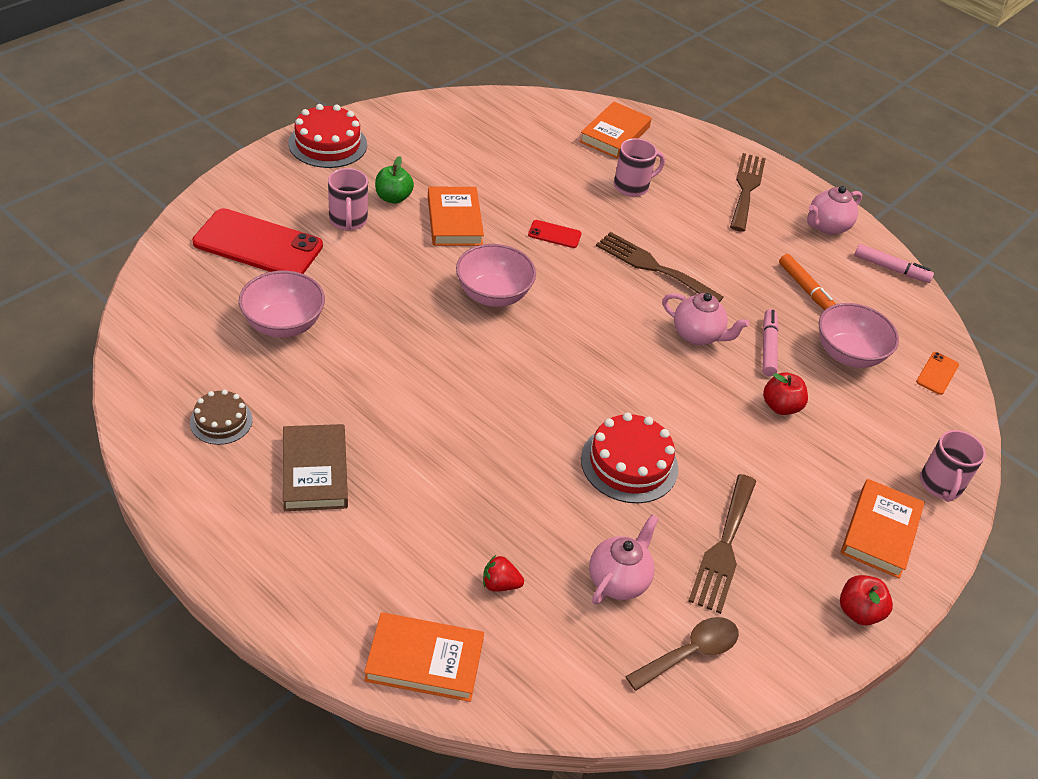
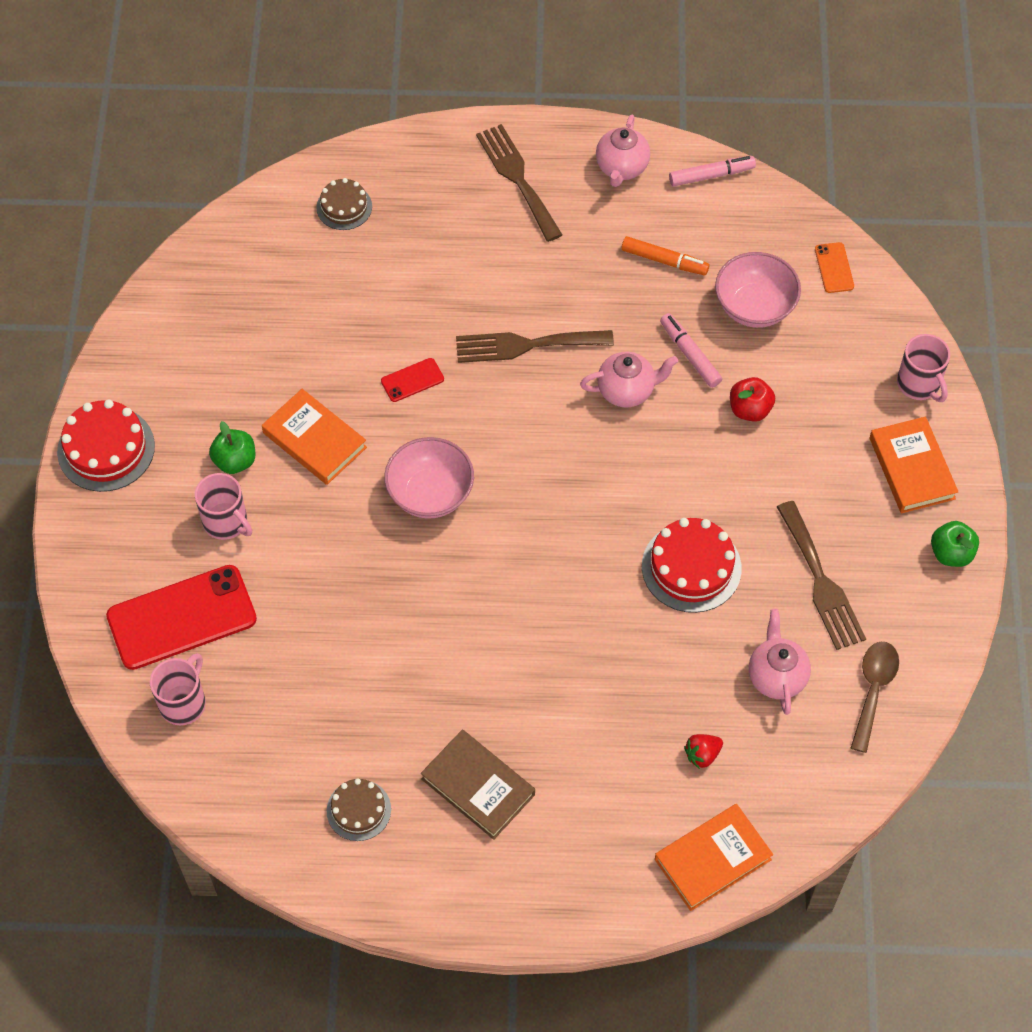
camera: 35 degrees left, 15 degrees up
(283, 324) = (299, 678): pink bowl -> none
(614, 134) = (344, 207): orange book -> brown cake
(632, 186) = (421, 262): pink mug -> pink mug (183, 702)
(858, 611) = (951, 553): red apple -> green apple

